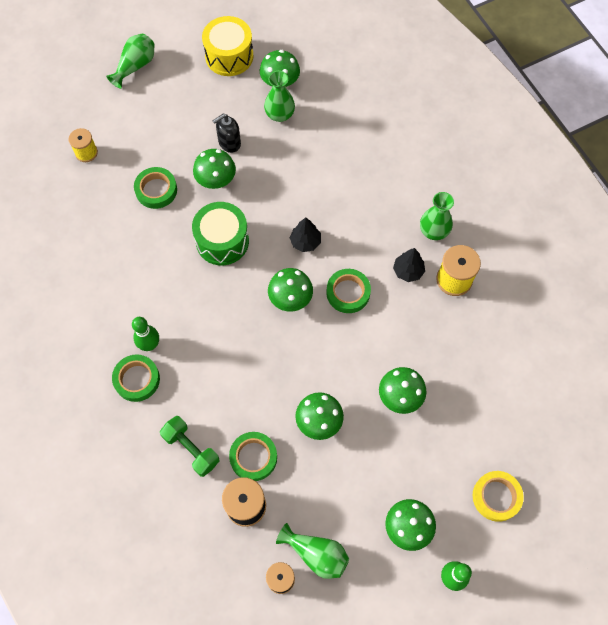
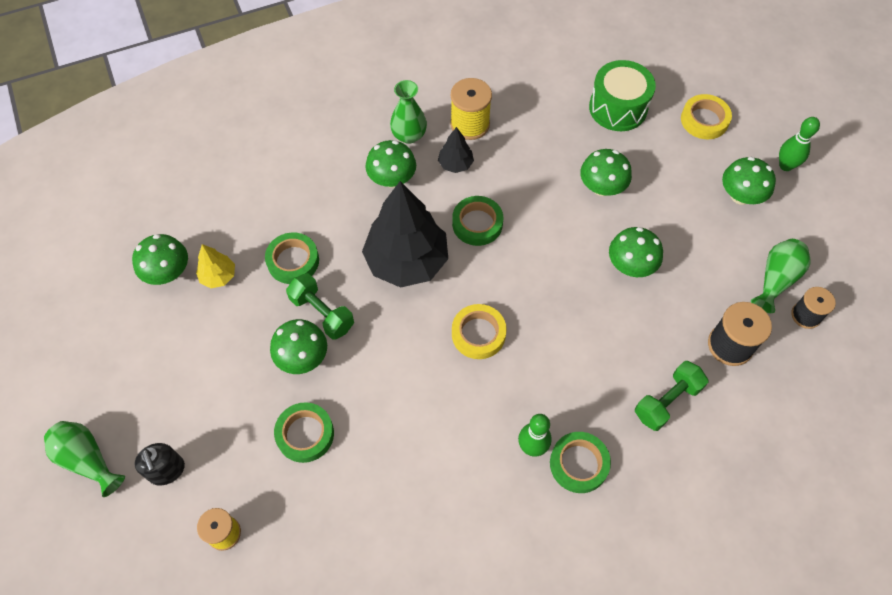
camera: 85 degrees left, 5 degrees down
(222, 241) = (394, 354): green drum -> green drum (618, 108)
(229, 56) = (107, 331): yellow drum -> none
(229, 143) = (249, 338): black soap dispenser -> black soap dispenser (167, 470)
(243, 300) = (478, 334): none -> yellow tape
(253, 188) = (322, 313): none -> green dumbbell
(253, 457) = (674, 334): green tape -> green tape (293, 261)
(280, 114) = (218, 276): green vase -> yellow tree
(290, 298) = (479, 282): green mushroom -> green mushroom (392, 179)
(305, 242) = (406, 261): black tree -> black tree, size x2.21

